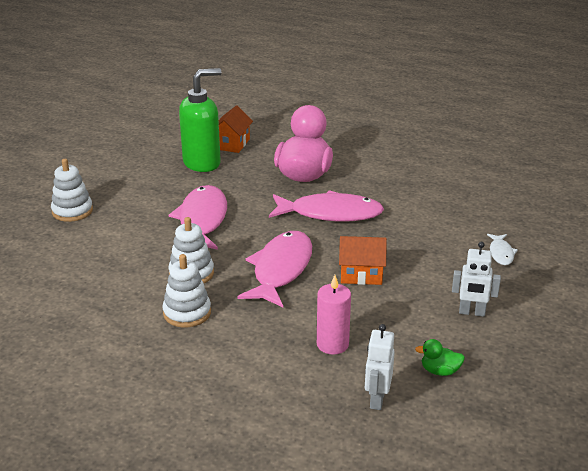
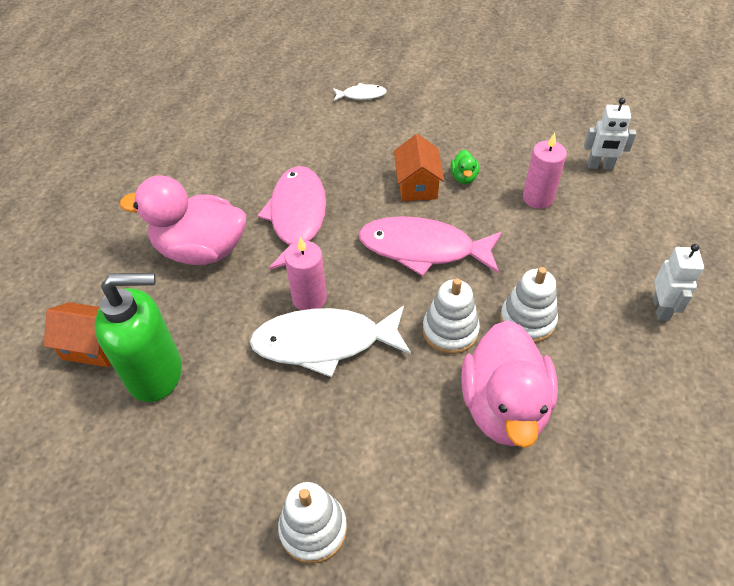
camera: 95 degrees left, 20 degrees up
(115, 289) = (504, 407): none -> pink duck
(202, 163) = (156, 373): green soap dispenser -> green soap dispenser turned 120 degrees clockwise
(202, 220) = (324, 342): pink fish -> white fish
(244, 216) = (309, 298): none -> pink candle
(440, 371) = (548, 132): green duck -> green duck (464, 177)
(472, 312) = (460, 114): white robot -> white robot (661, 309)

